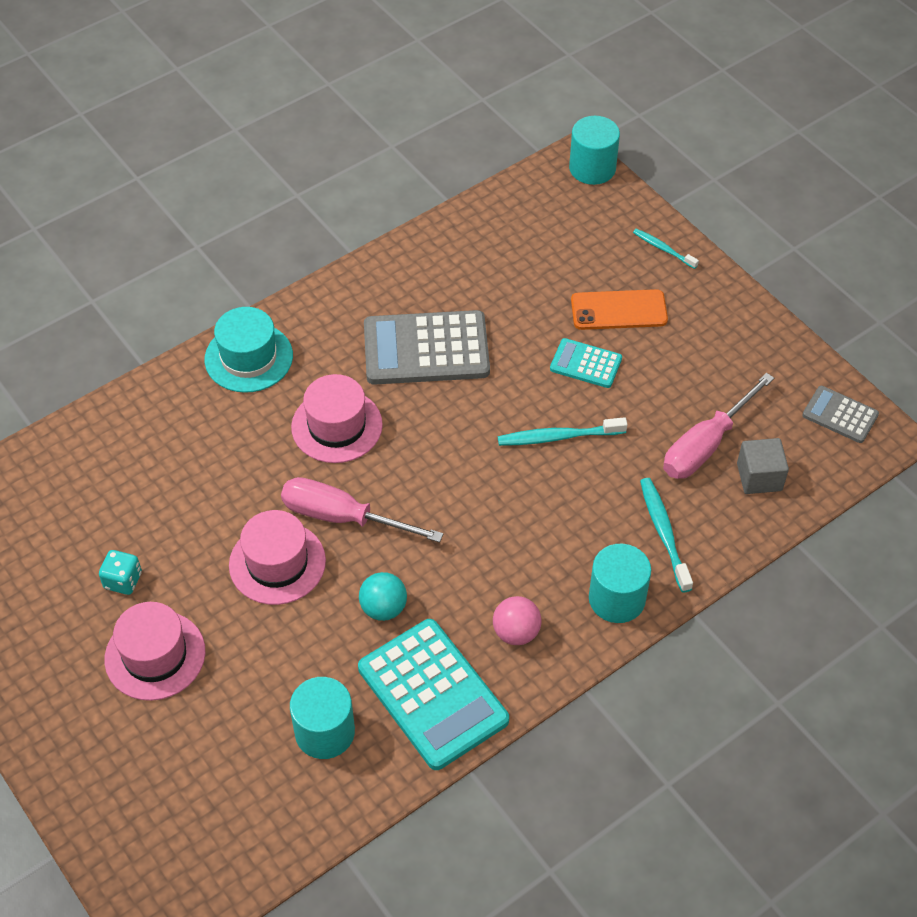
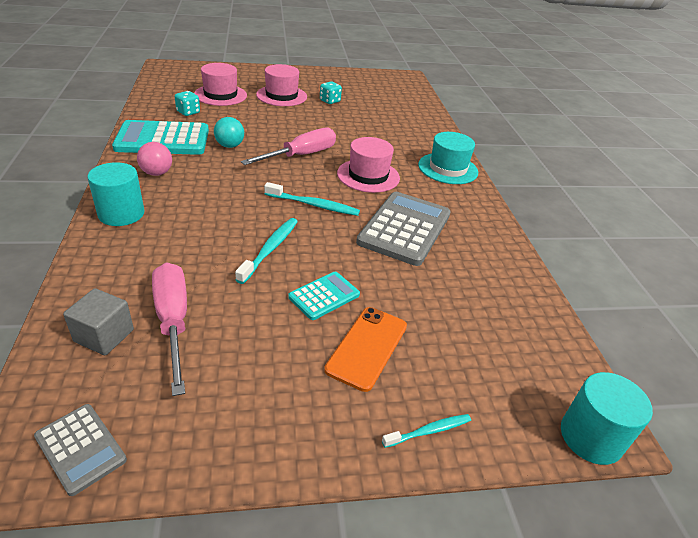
camera: 115 degrees right, 15 degrees down
(277, 563) = (294, 132): pink hat -> pink hat (220, 95)
(325, 732) = (188, 112): turquoise cylinder -> turquoise dice
(664, 533) = (134, 256): turquoise toothbrush -> turquoise toothbrush (313, 205)
(840, 415) = (80, 448): grey calculator -> grey calculator turned 75 degrees clockwise

